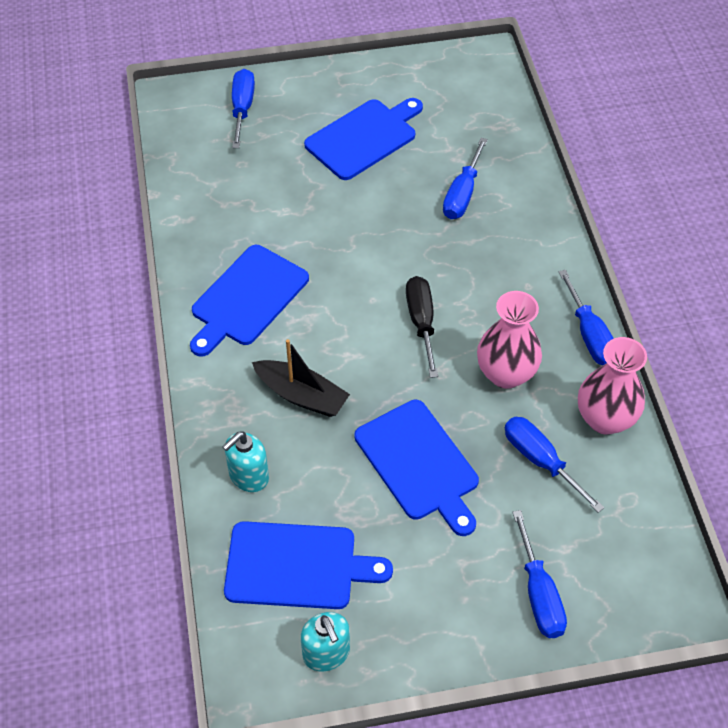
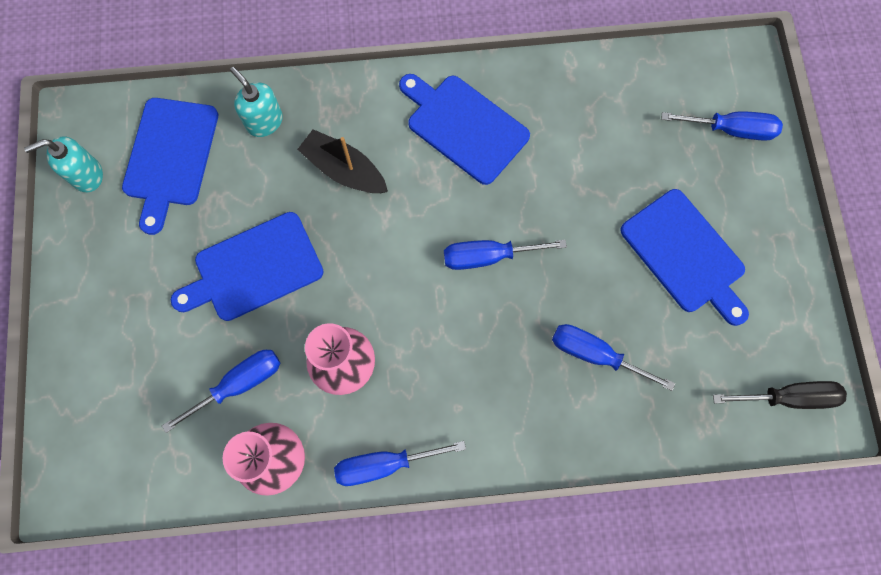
camera: 95 degrees right, 20 degrees up
(301, 395) = (344, 170): black boat -> black boat turned 90 degrees clockwise
(421, 322) = (419, 289): black screwdriver -> black screwdriver (788, 397)
(539, 594) = (102, 359): blue screwdriver -> blue screwdriver (488, 256)

